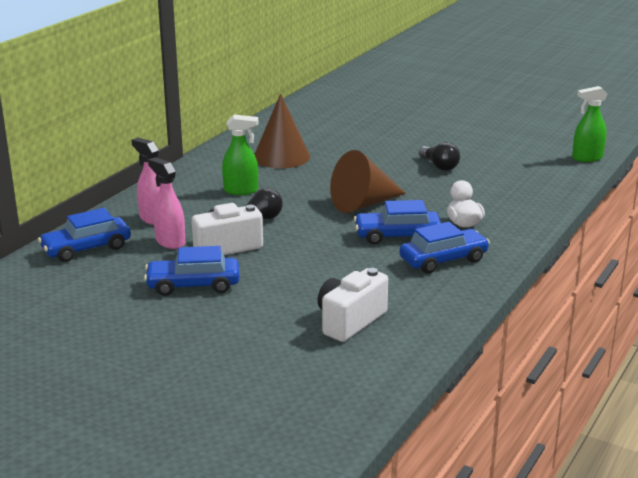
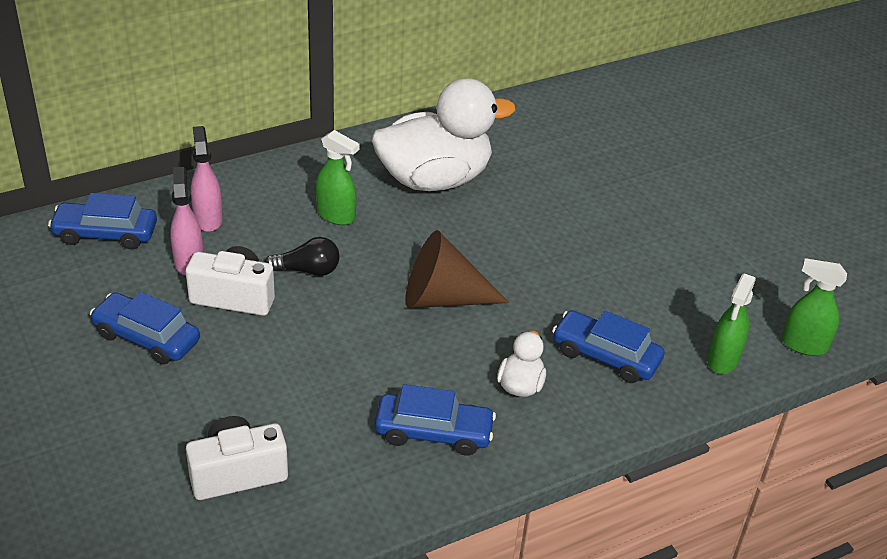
camera: 30 degrees right, 15 degrees up
(281, 157) = (434, 179): brown cone -> white duck
(397, 236) = (425, 368): blue car -> blue car (605, 356)
(439, 166) = (597, 275): black light bulb -> none
(555, 177) = (723, 360): none -> green spray bottle

